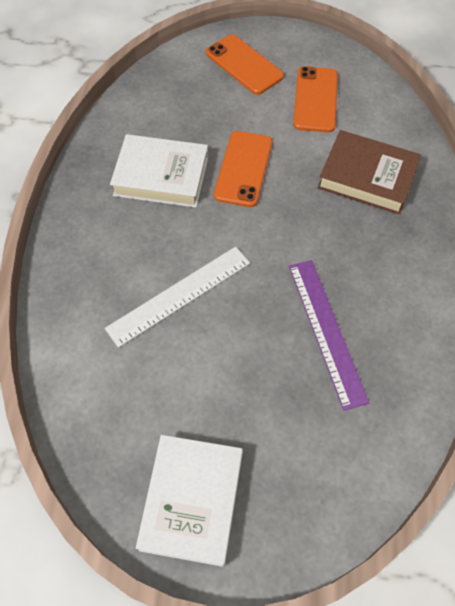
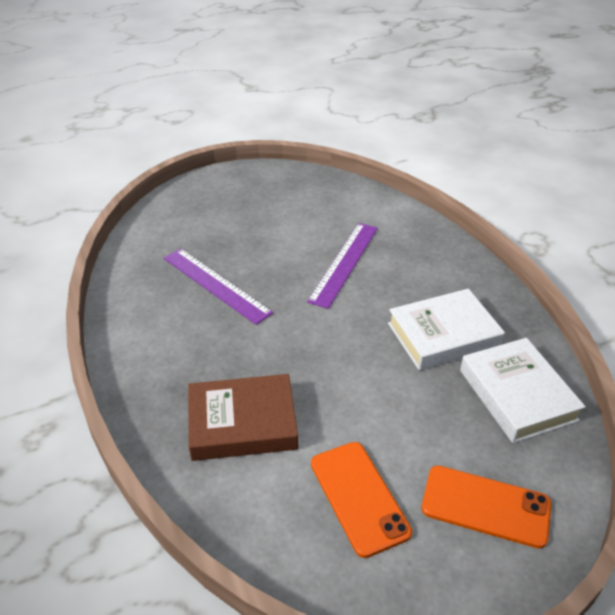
camera: 150 degrees right, 20 degrees down
(179, 295) = (344, 263): white ruler -> purple ruler
(192, 501) = (253, 186): white book -> white book (517, 395)
(243, 169) = (375, 375): orange phone -> none

